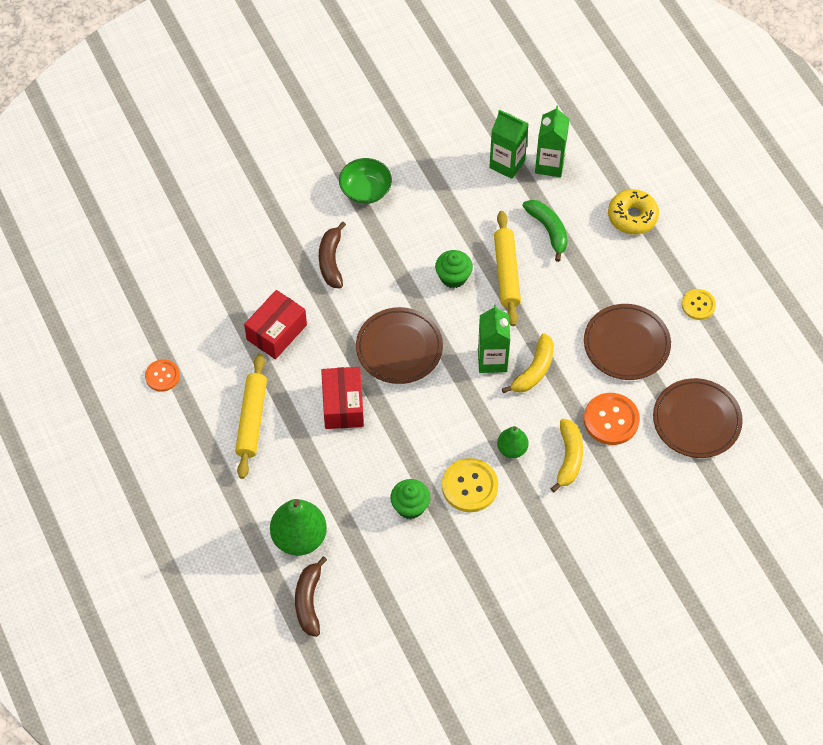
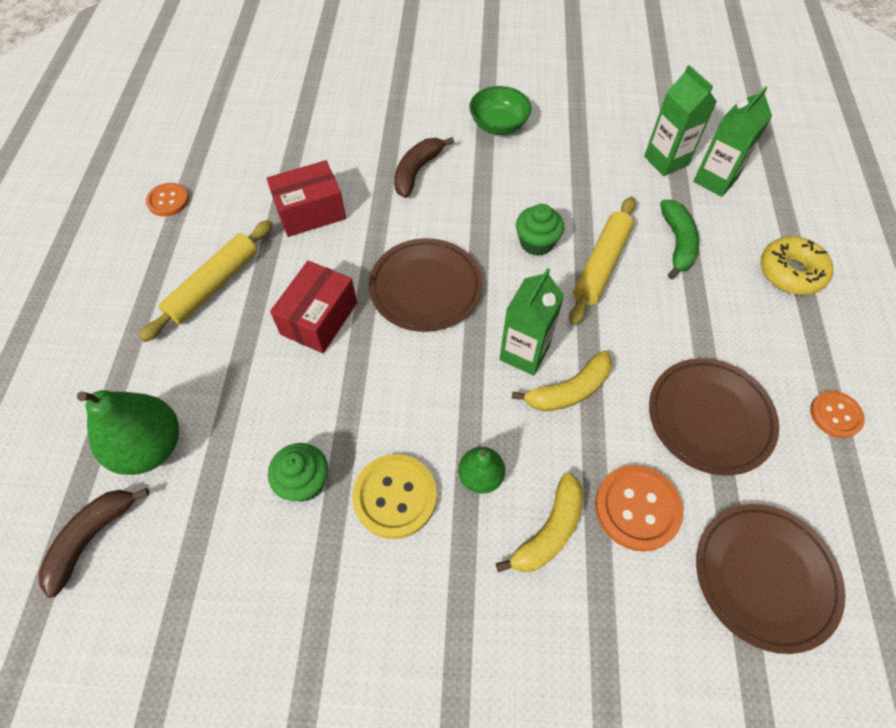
camera: 30 degrees right, 0 degrees up
(698, 305) = (835, 415): yellow button -> orange button

